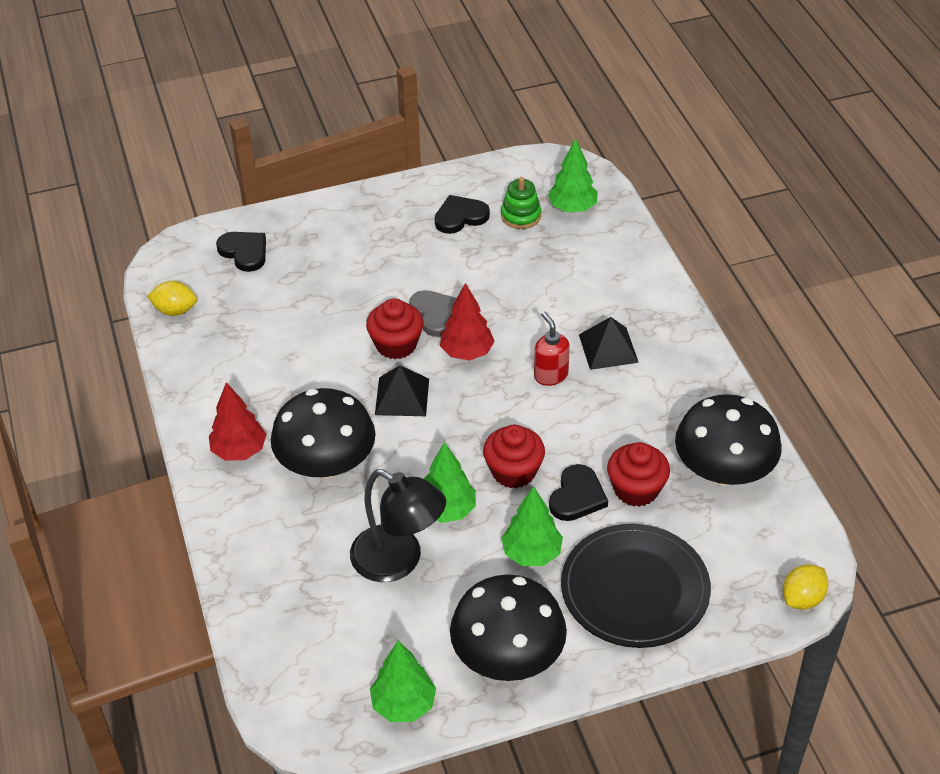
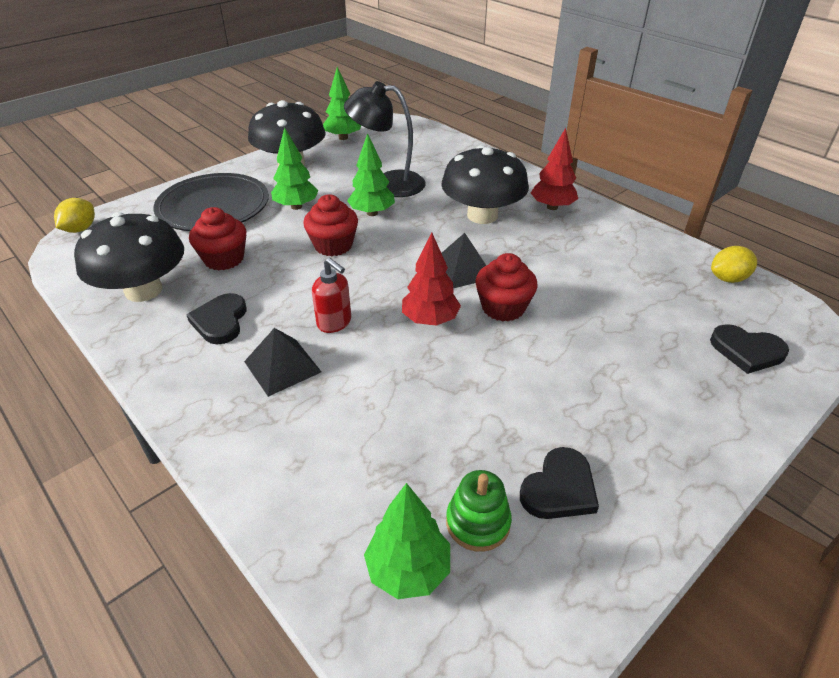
camera: 155 degrees right, 5 degrees down
(435, 314) = (488, 347): grey heart -> none
(577, 496) = (273, 243): black heart -> black heart (220, 321)

